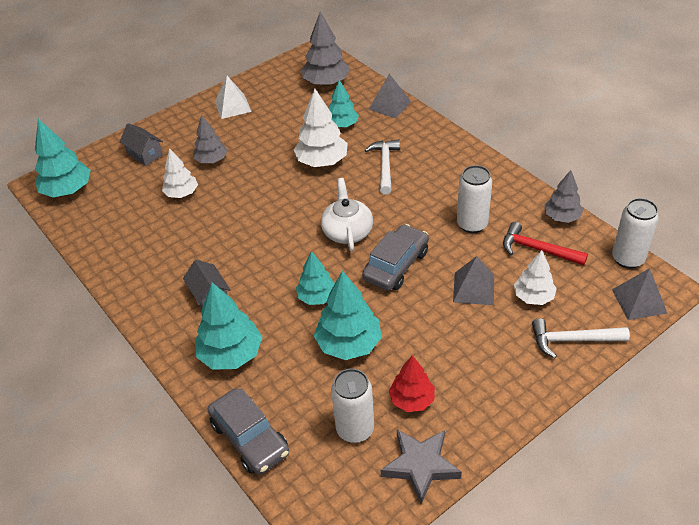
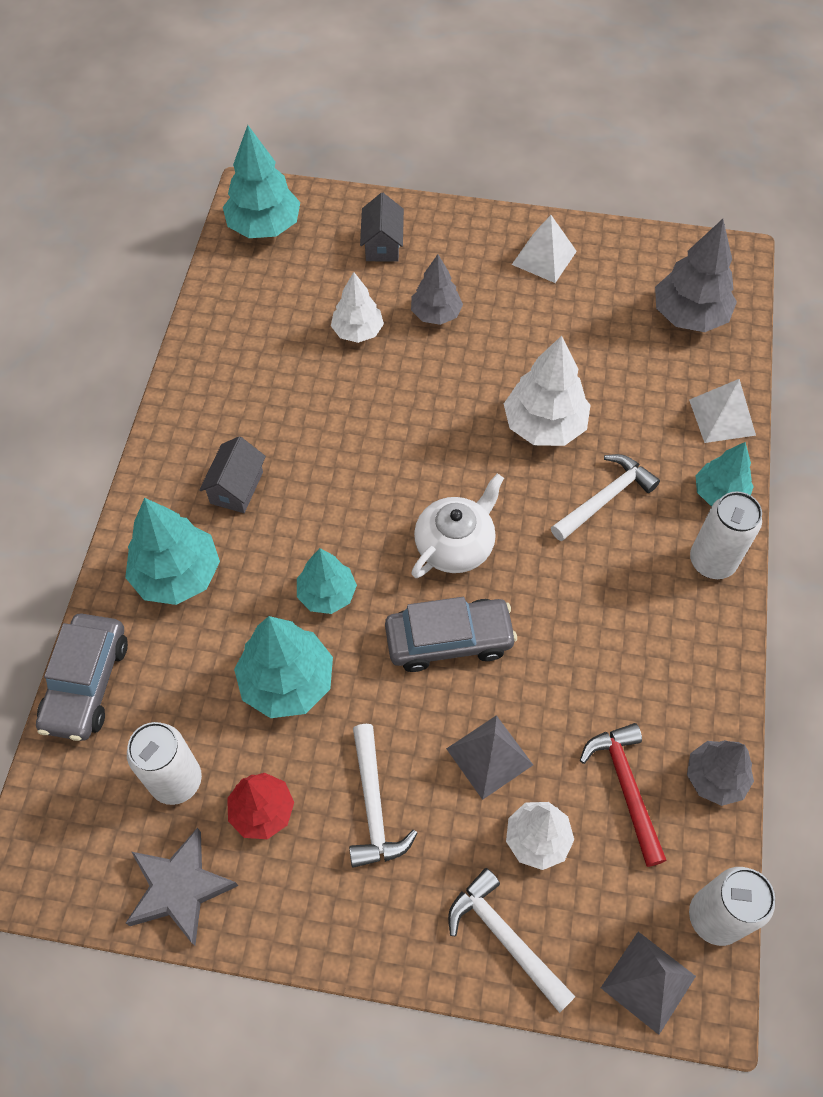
camera: 45 degrees right, 15 degrees up
(342, 125) = (630, 395): turquoise tree -> turquoise tree (719, 494)
(390, 105) = (722, 417): grey pyramid -> white pyramid
(455, 350) = (373, 805): none -> white hammer
(472, 224) = (597, 676): white can -> white can (712, 561)

